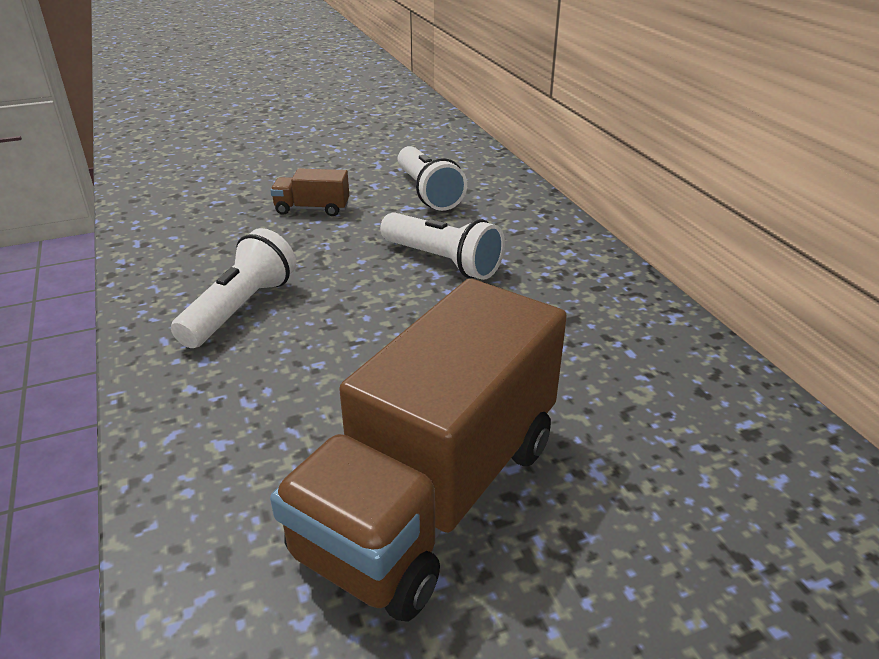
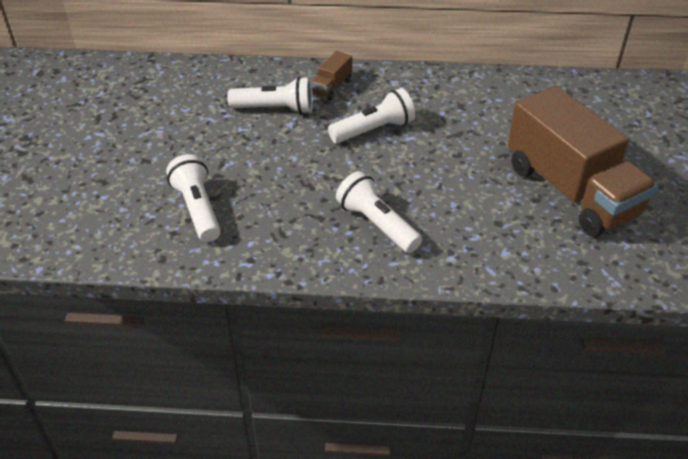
camera: 65 degrees left, 10 degrees up
(219, 196) = (197, 209): none -> white flashlight
(312, 209) = (258, 166): brown truck -> brown truck (331, 87)

